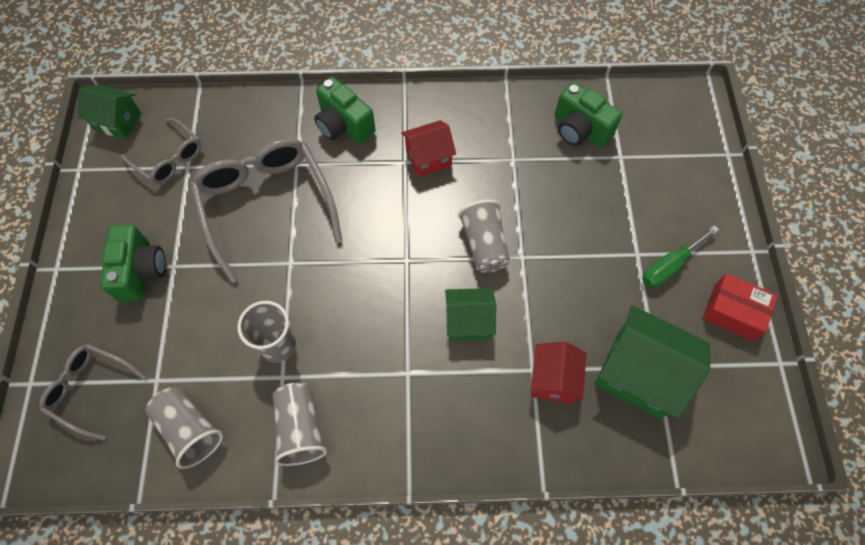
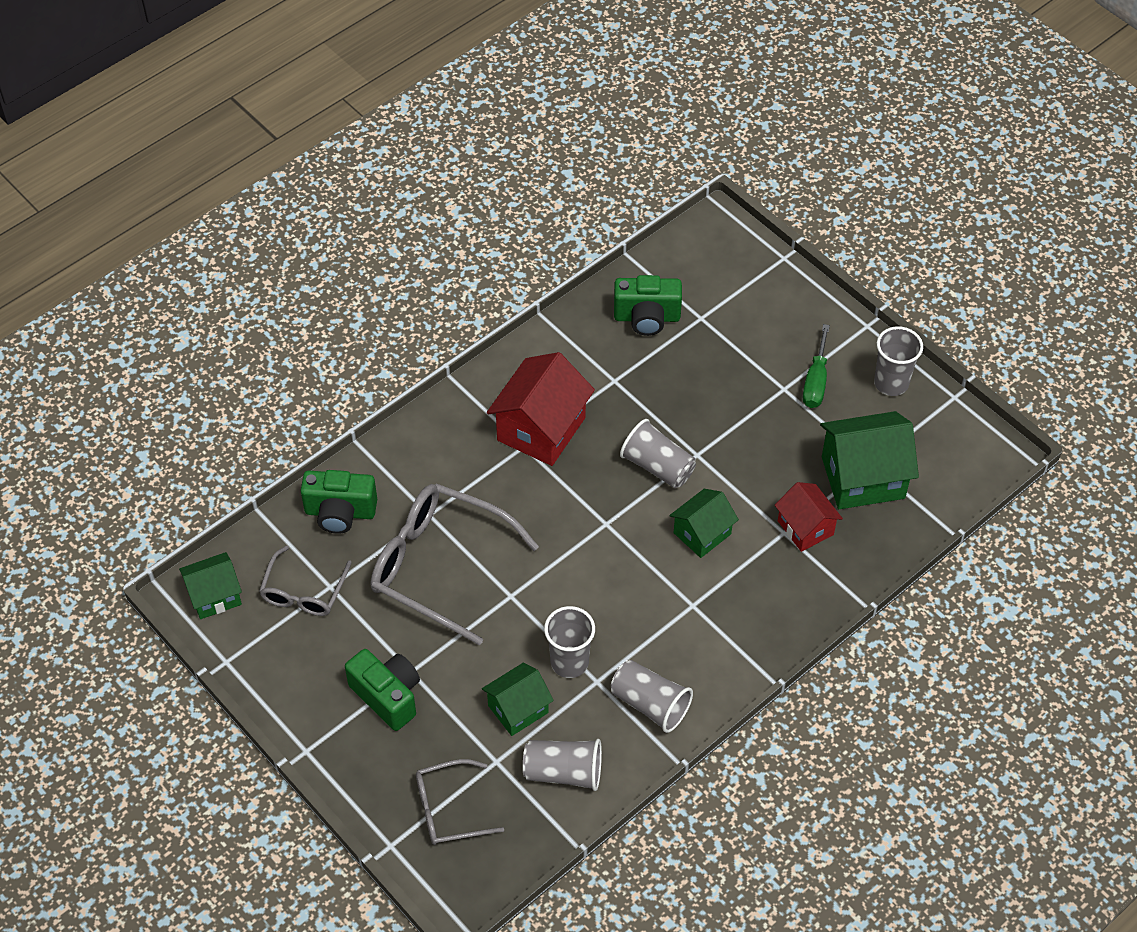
camera: 40 degrees left, 10 degrees down
(169, 158) = (304, 591): grey glasses -> grey glasses turned 105 degrees clockwise
(209, 352) = (518, 709): none -> green house
(344, 125) = (436, 452): green camera -> green camera (340, 512)
(428, 158) = (541, 429): red house -> red house, size x1.66
(733, 312) = (891, 383): red box -> grey cup

